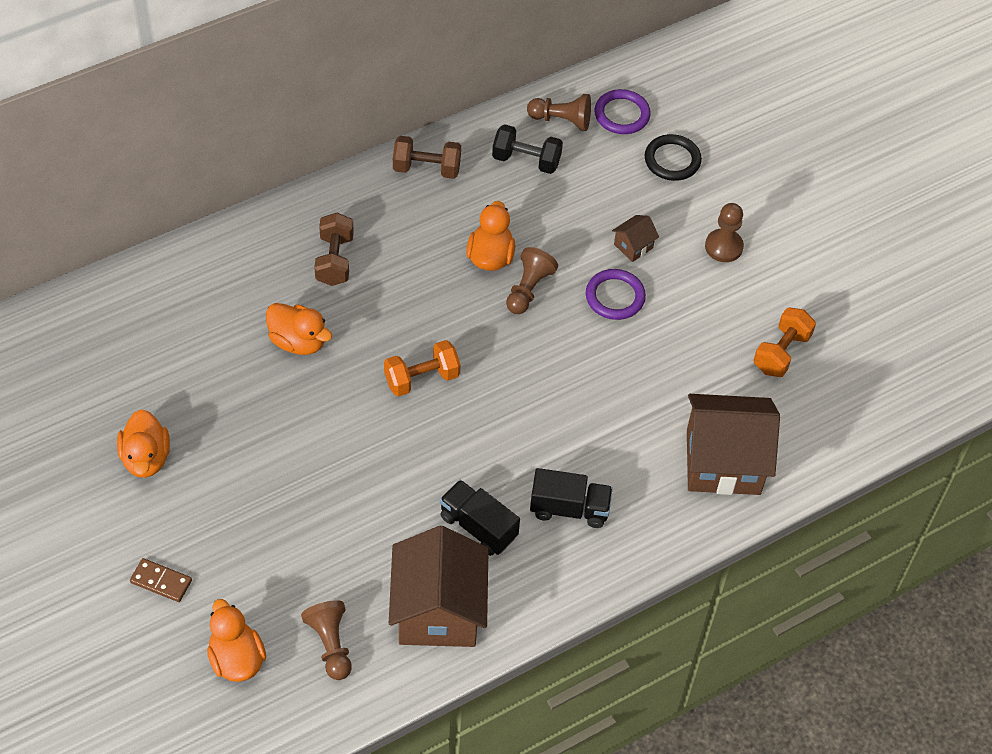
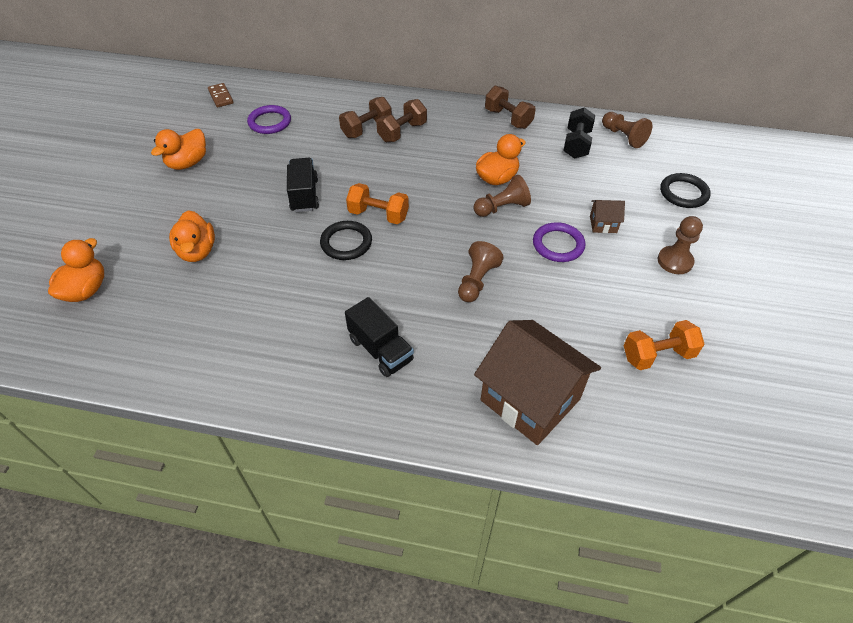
camera: 45 degrees right, 5 degrees down
(161, 581) = (111, 223): brown domino -> brown domino (221, 97)
(291, 281) = (366, 129): none -> brown dumbbell
(298, 341) = (334, 157): orange duck -> orange duck (197, 251)
(330, 644) = (140, 321): brown pawn -> brown pawn (477, 281)
(425, 430) = (346, 243): none -> black ring
(438, 611) = (222, 350): brown house -> none
(478, 527) = (309, 318): black truck -> black truck (304, 195)
(526, 160) = (576, 144): black dumbbell -> black dumbbell turned 45 degrees clockwise
(622, 114) = (670, 153): purple ring -> purple ring (270, 122)

